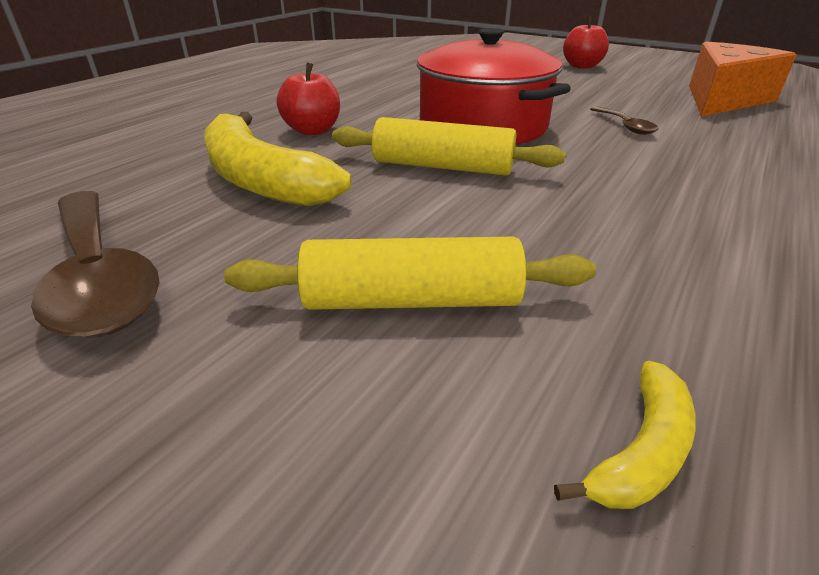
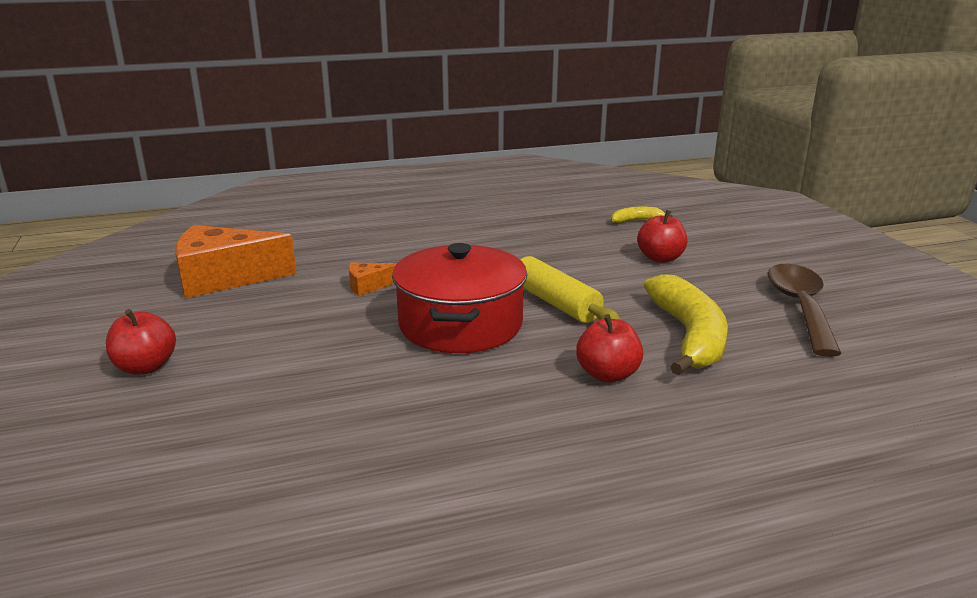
camera: 140 degrees left, 10 degrees down
(411, 300) = (660, 258): yellow rolling pin -> red apple
(625, 126) = (368, 286): brown spoon -> orange cheese

